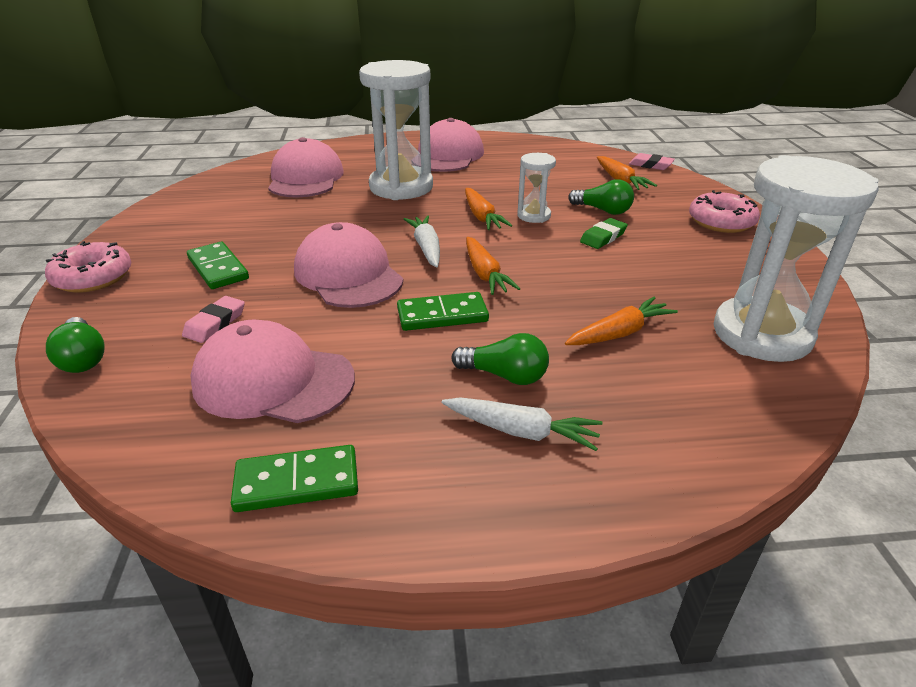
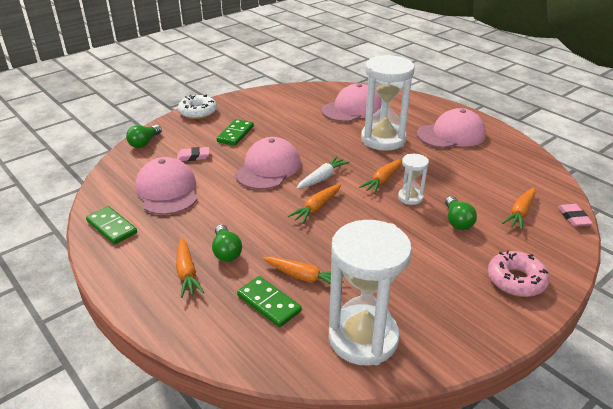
camera: 55 degrees right, 0 degrees up
(93, 277) = (198, 112): pink donut -> white donut
(442, 315) = (261, 211): green domino -> green domino (269, 303)
(522, 431) = (187, 273): white carrot -> orange carrot
(603, 237) = (416, 234): green eraser -> none

